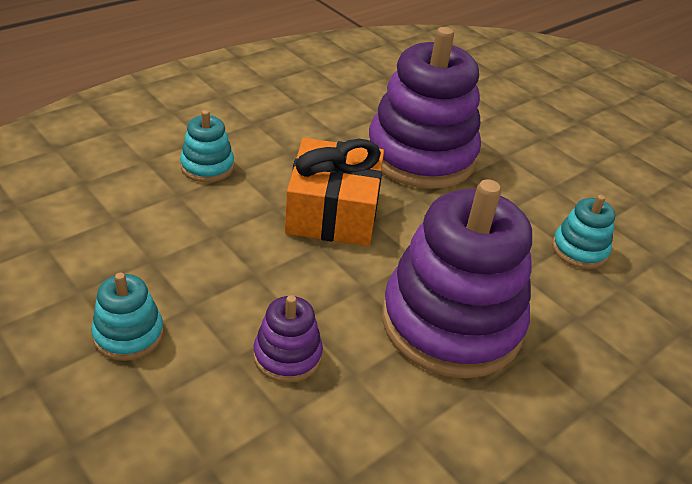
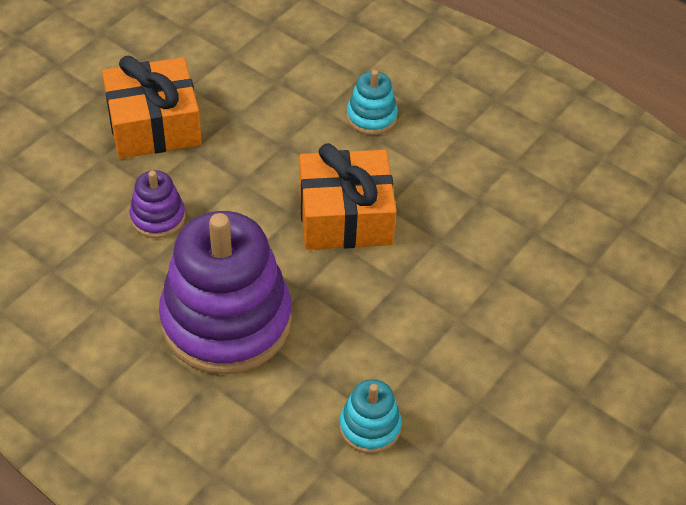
camera: 80 degrees right, 10 degrees up
(128, 334) = (154, 125): turquoise stacking toy -> orange gift
(421, 155) = (474, 274): purple stacking toy -> none

